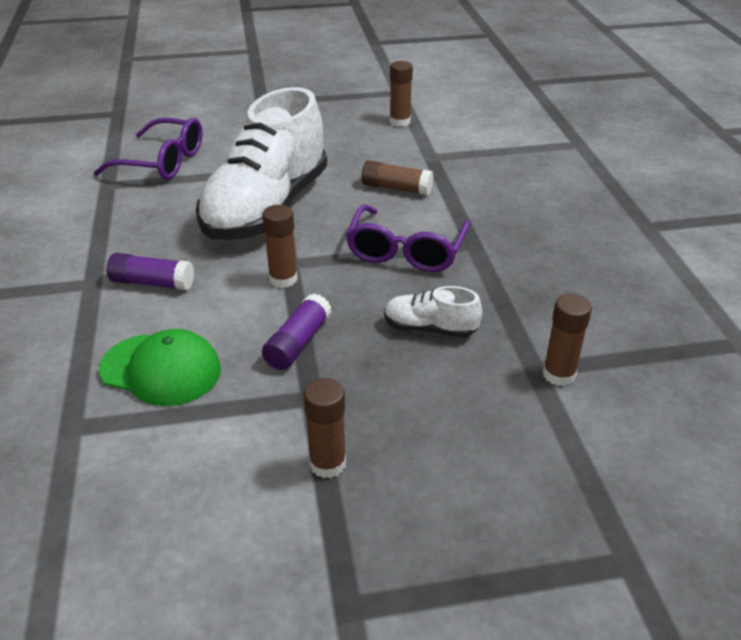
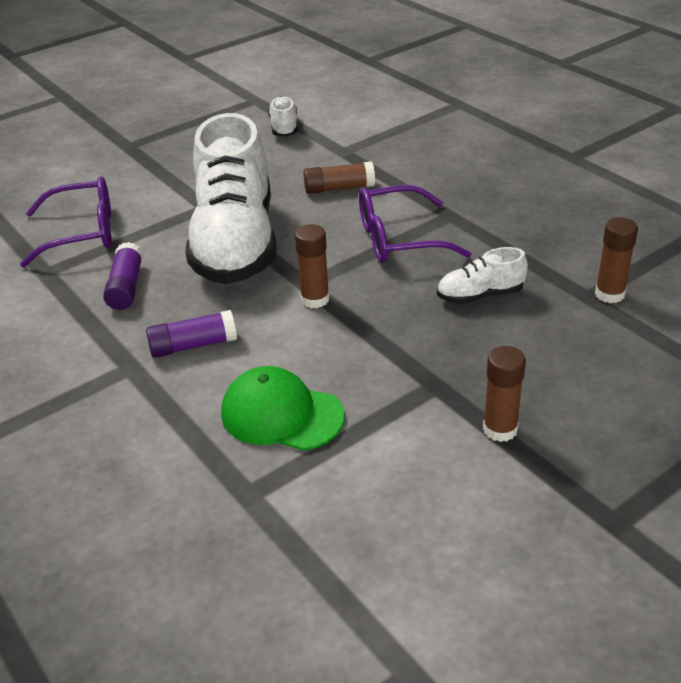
camera: 25 degrees left, 0 degrees up
(161, 369) = (281, 414): green cap -> green cap turned 150 degrees counterclockwise
(298, 343) = (382, 347): purple glue stick -> purple glue stick (126, 287)
(400, 122) = (284, 127): brown glue stick -> white shoe
(406, 250) = (399, 239): purple glasses -> purple glasses turned 90 degrees clockwise

